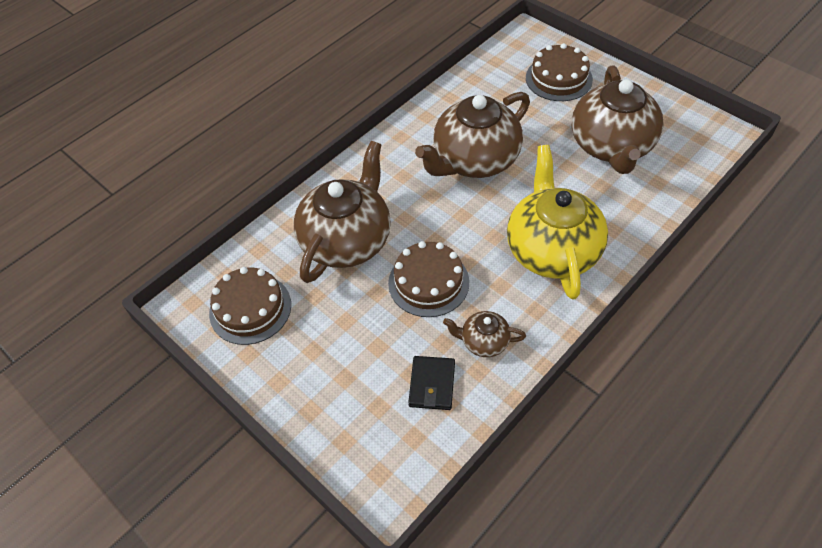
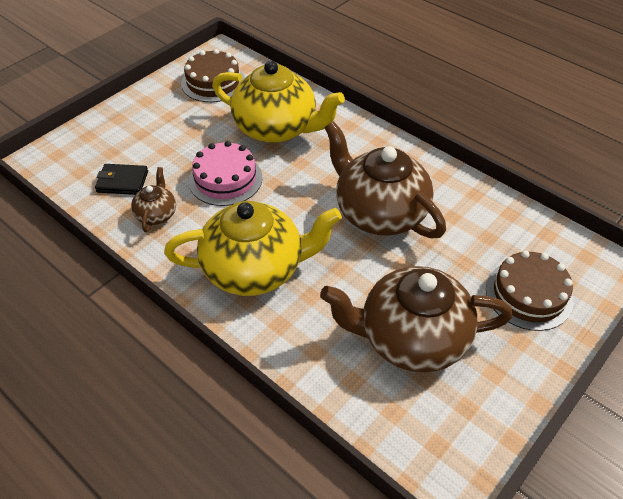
camera: 85 degrees right, 5 degrees down
(347, 240) = (277, 128): brown teapot -> yellow teapot
(428, 282) = (225, 179): brown cake -> pink cake

